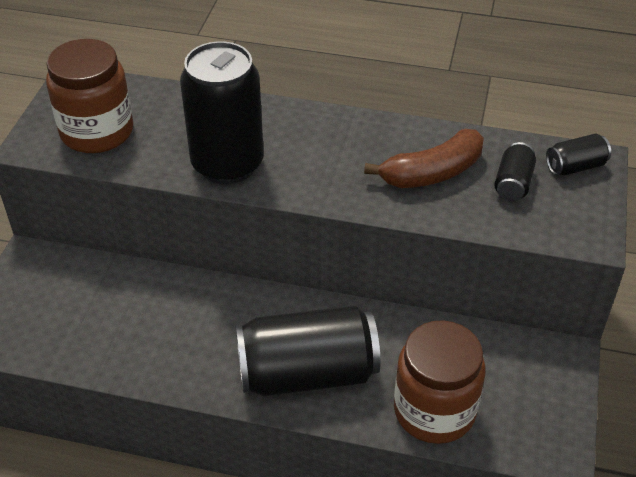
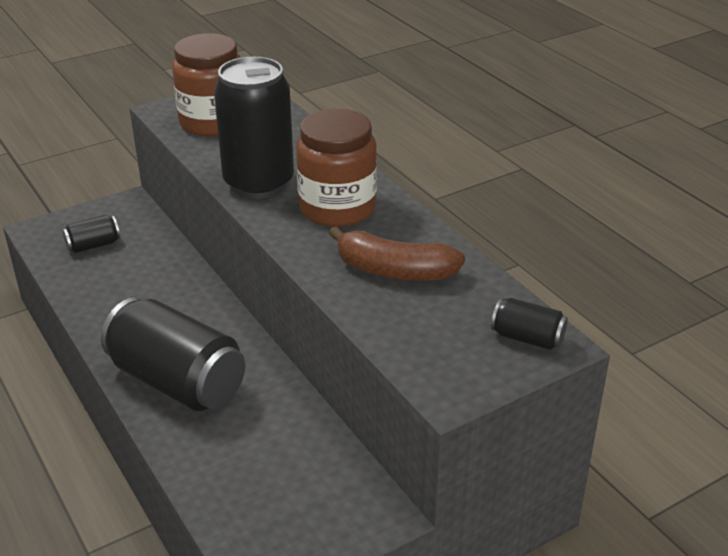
camera: 45 degrees right, 10 degrees down
(434, 411) = (221, 471): brown jar -> brown jar (337, 208)
(513, 184) = (448, 316): black can -> black can (93, 245)

